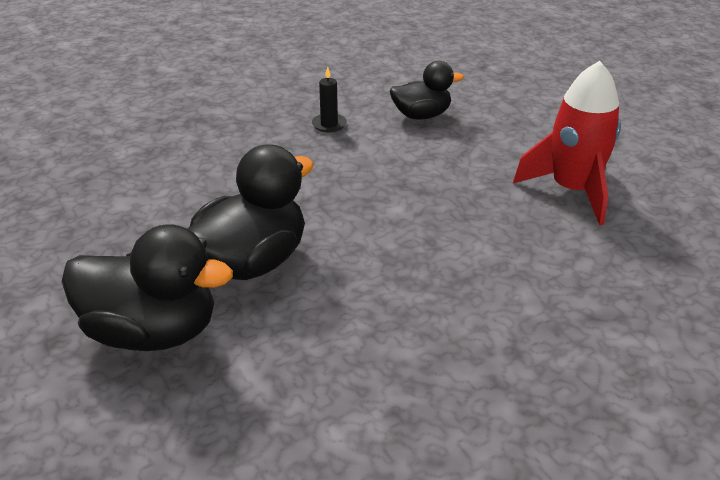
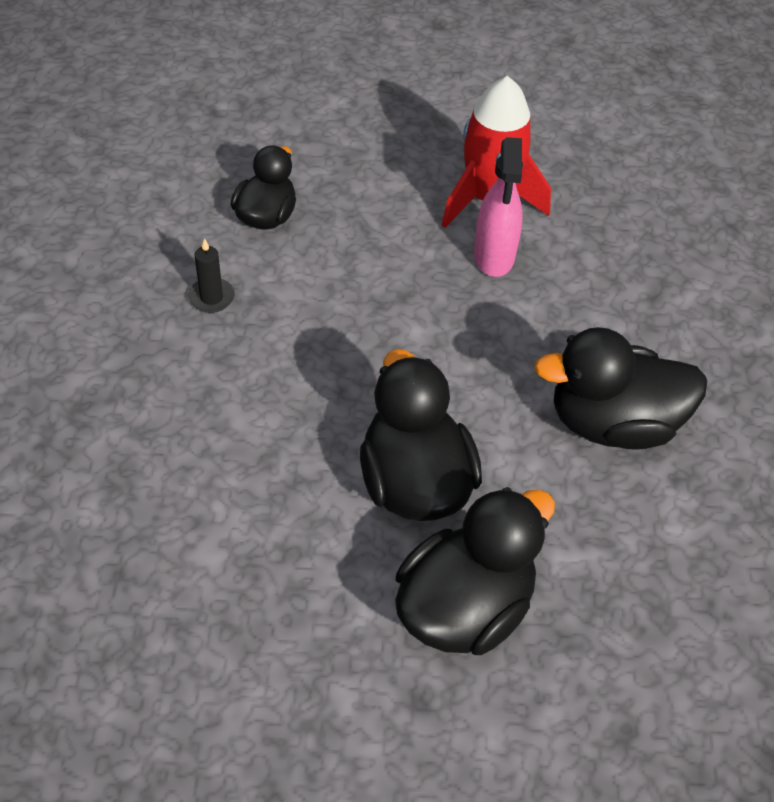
camera: 60 degrees left, 15 degrees up
(416, 346) = (612, 423): none -> black duck
(516, 215) = (494, 256): none -> pink spray bottle

